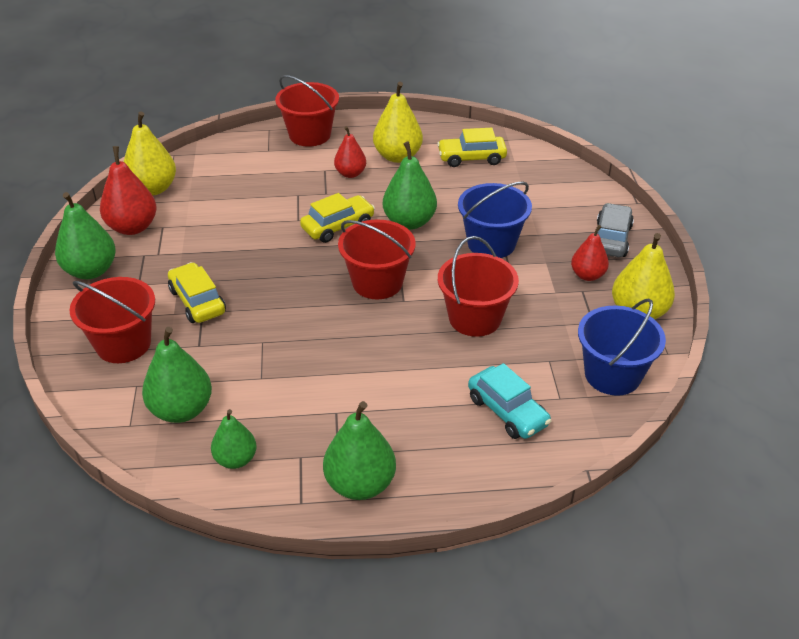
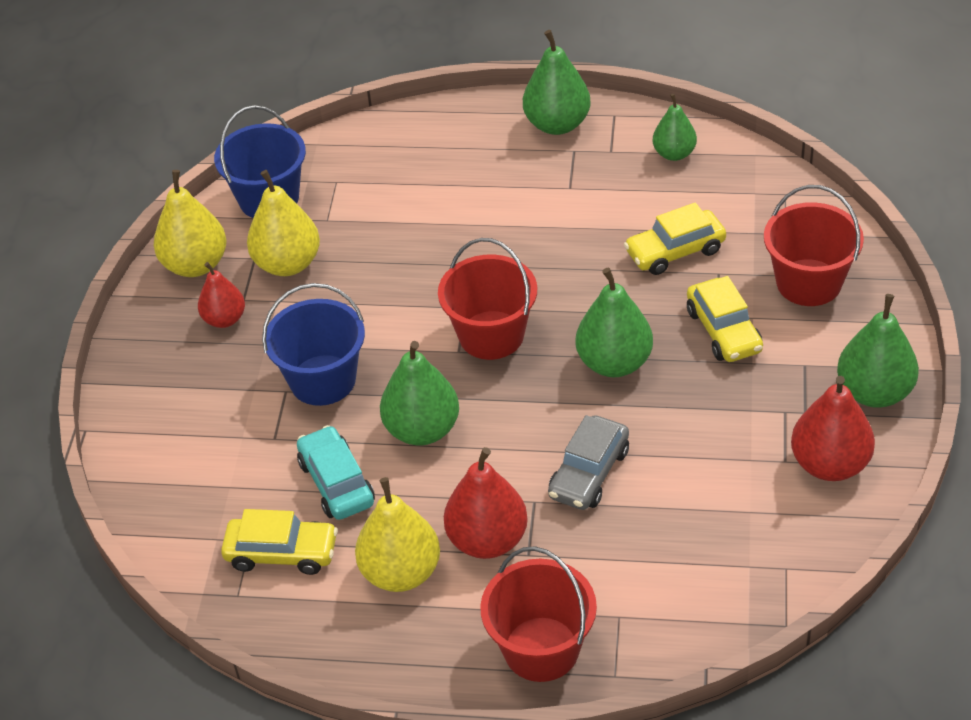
camera: 165 degrees left, 5 degrees up
(153, 189) = (810, 543): yellow pear -> yellow pear (287, 264)
(181, 410) = (732, 203): green pear -> green pear (614, 363)
(338, 226) = (526, 433): yellow car -> yellow car (675, 251)
(350, 173) = (487, 540): red pear -> red pear, size x1.57
(475, 318) = (387, 275): red bucket -> none
(507, 411) = (395, 173): turquoise car -> turquoise car (336, 483)
(611, 239) = (161, 371): grey car -> grey car (589, 473)

